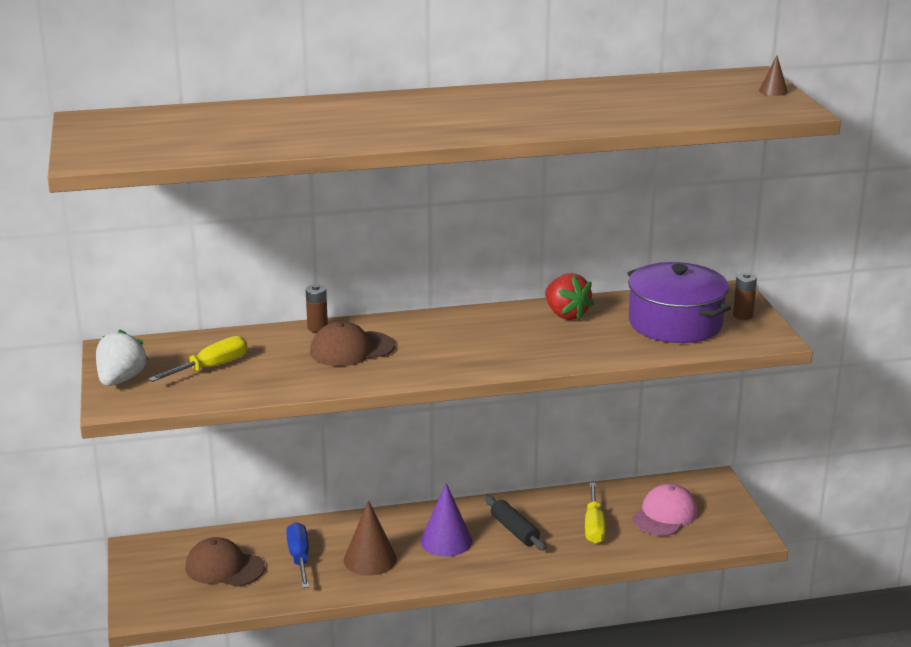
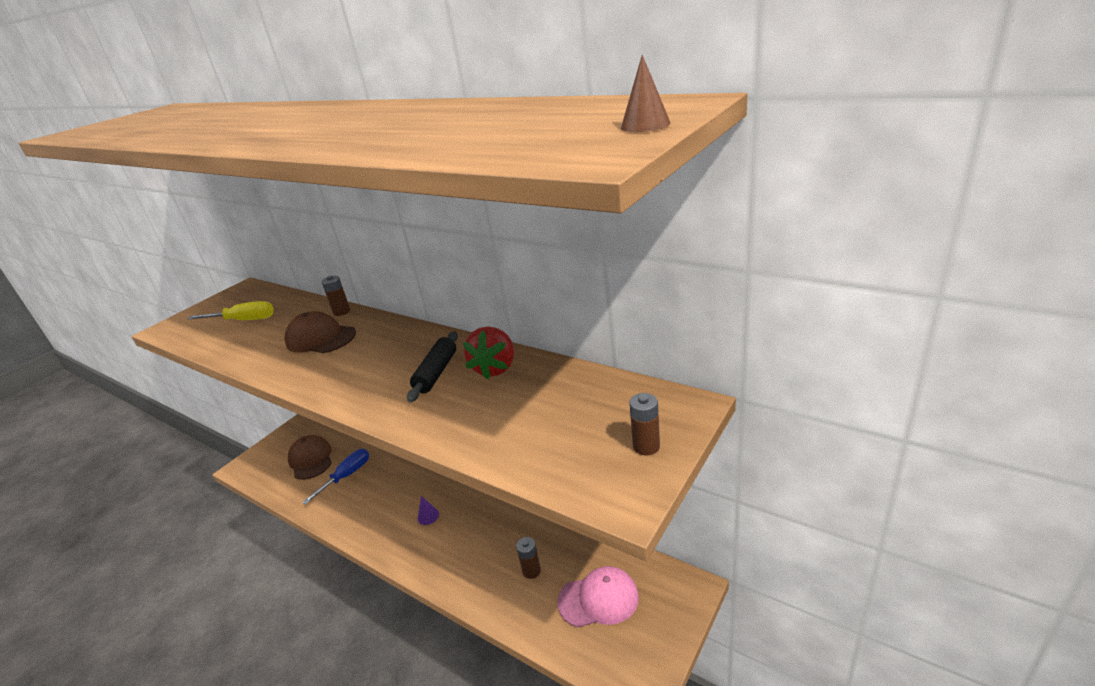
camera: 50 degrees right, 5 degrees up
(121, 380) = (202, 311): white strawberry -> none
(370, 559) = (372, 502): brown cone -> none
(446, 541) = (428, 516): purple cone -> purple cone, size x0.49
(514, 530) = (477, 536): black rolling pin -> black rolling pin (436, 373)
(594, 526) = (531, 571): yellow screwdriver -> brown battery
(675, 323) = (563, 422): purple pot -> none

